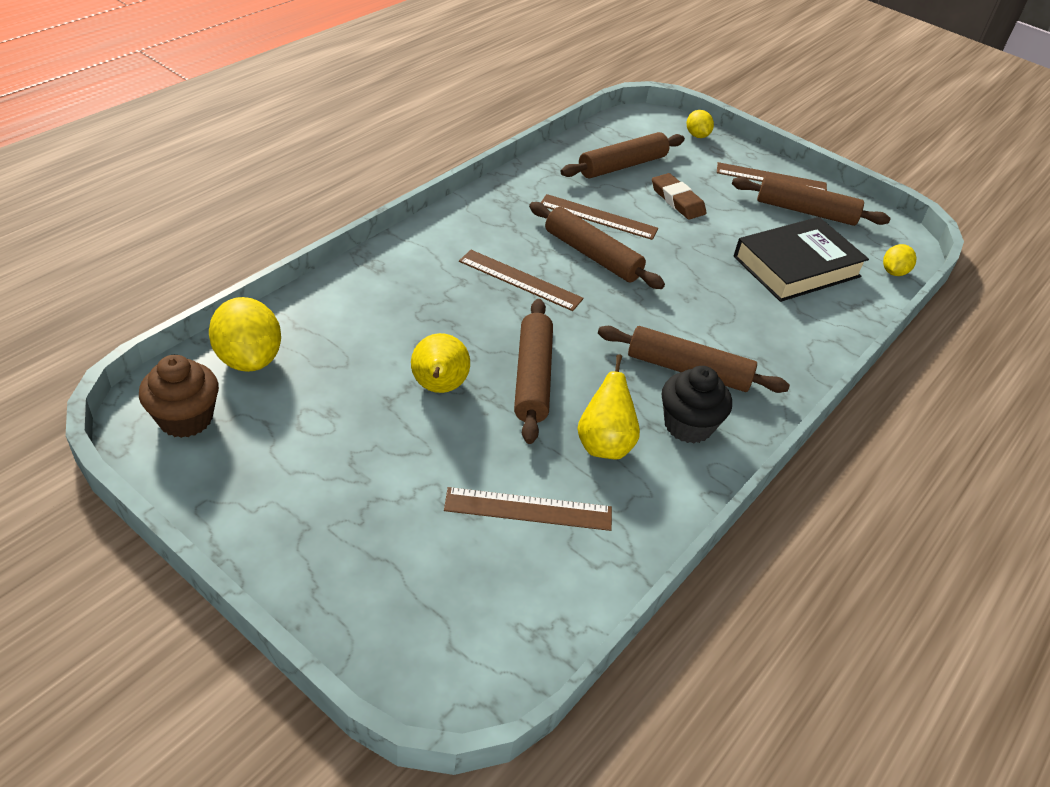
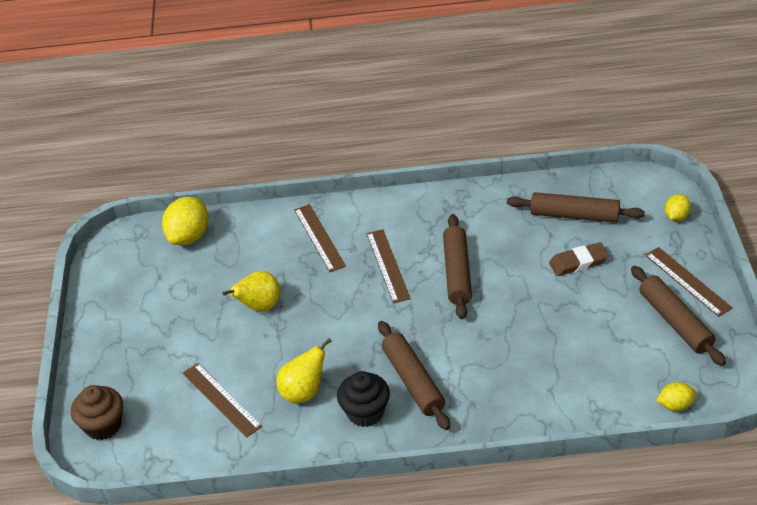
camera: 55 degrees right, 0 degrees up
(185, 418) = (128, 254): brown cupcake -> brown cupcake (103, 425)
(532, 377) = (315, 330): brown rolling pin -> none
(598, 217) = (499, 247): brown ruler -> brown ruler (319, 237)
(677, 200) = (578, 262): brown eraser -> brown eraser turned 60 degrees clockwise
(796, 266) = (598, 358): black book -> none

